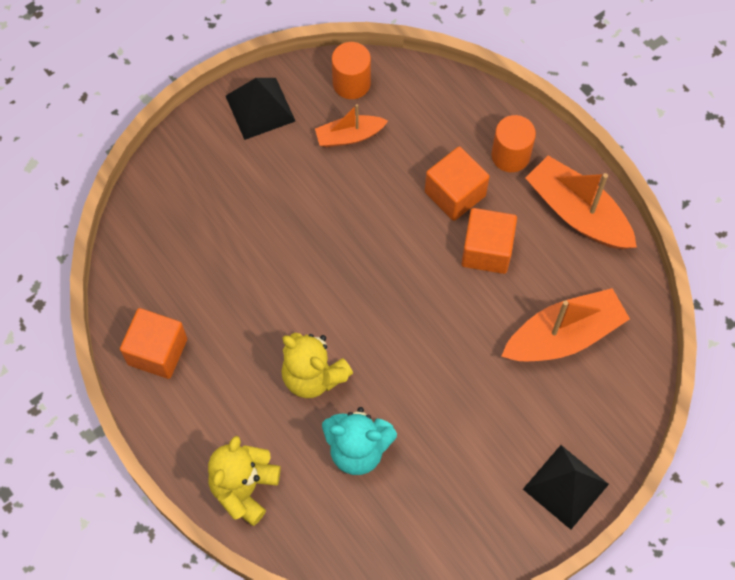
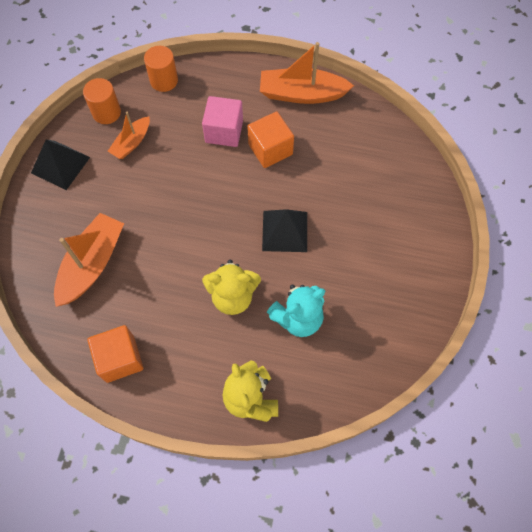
camera: 40 degrees left, 0 degrees up
(455, 194) = (224, 131): orange cube -> pink cube
(510, 155) = (237, 89): orange cylinder -> orange cylinder (164, 80)
(563, 335) = (354, 164): orange boat -> orange boat (92, 264)
(566, 486) = (431, 245): black pyramid -> black pyramid (285, 231)

